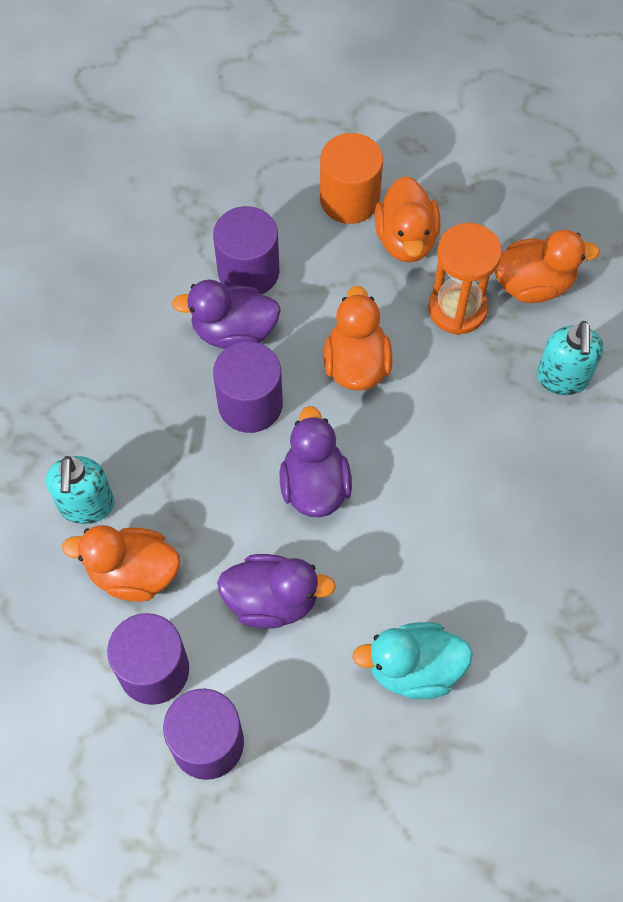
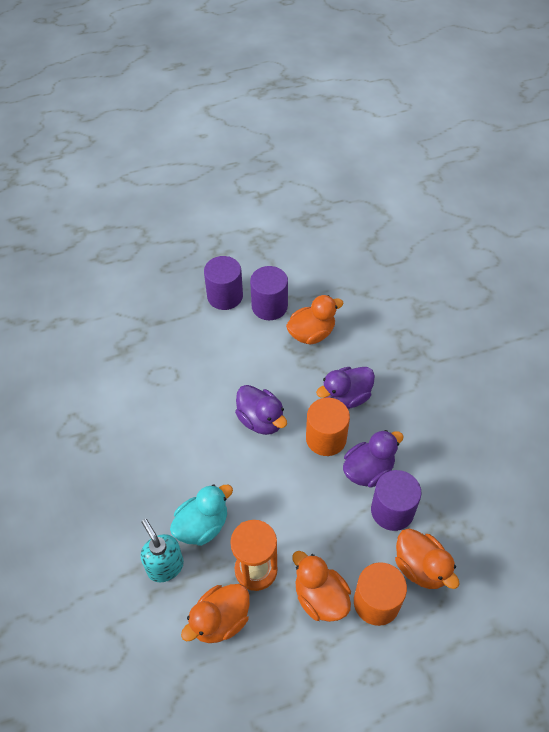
camera: 145 degrees right, 10 degrees down
(86, 505) = (358, 346): turquoise soap dispenser -> none
(250, 404) = (326, 438): purple cylinder -> orange cylinder
(272, 600) = (240, 360): purple duck -> purple duck (345, 397)
(356, 364) = (288, 496): orange duck -> orange duck (421, 567)
(414, 669) = (155, 372): turquoise duck -> turquoise duck (202, 526)

